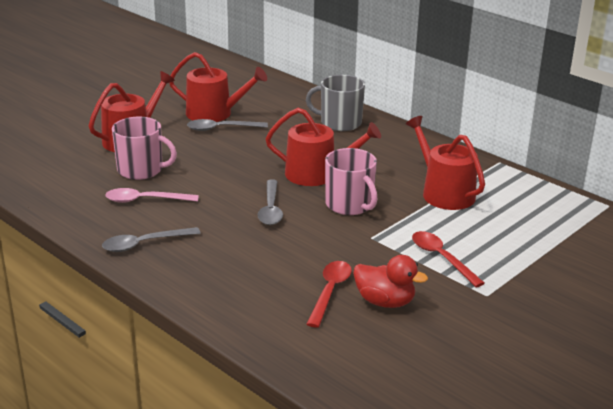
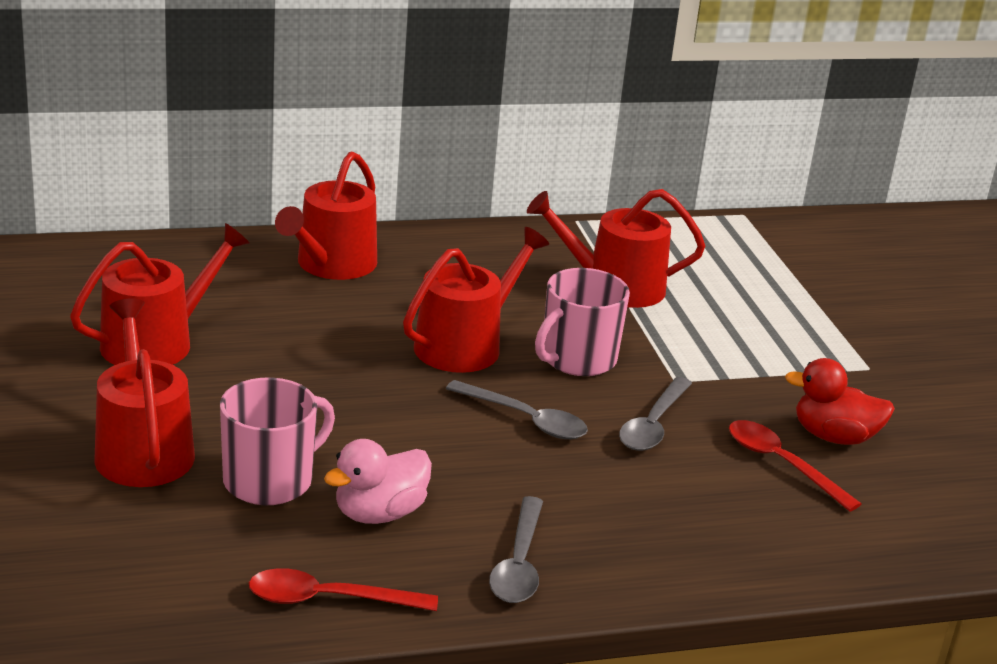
camera: 60 degrees left, 0 degrees up
(145, 200) = (379, 513): pink spoon -> pink duck
(221, 128) = (219, 357): grey spoon -> grey spoon (653, 425)
(340, 123) = (331, 265): grey mug -> red watering can
(350, 205) = (577, 359): pink mug -> pink mug turned 135 degrees clockwise
(385, 302) = (834, 437): red duck -> red duck turned 135 degrees counterclockwise
(441, 258) = (768, 358): red spoon -> red spoon (329, 599)

